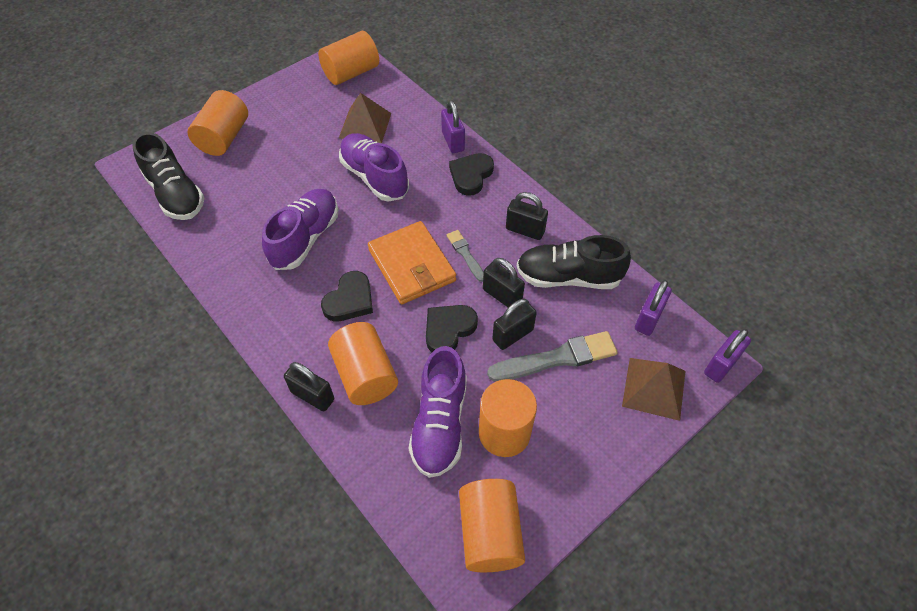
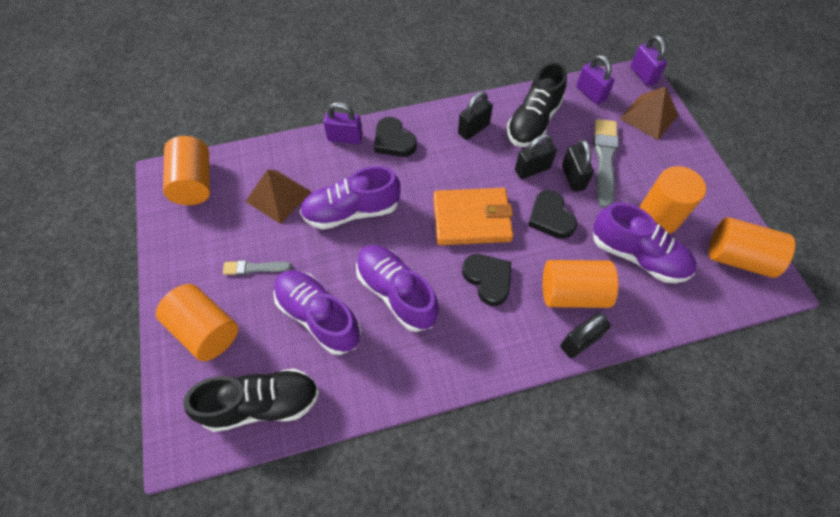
camera: 65 degrees left, 5 degrees up
(262, 197) = (319, 316): none -> purple shoe
(465, 254) = (478, 177): grey brush -> grey brush (254, 268)

